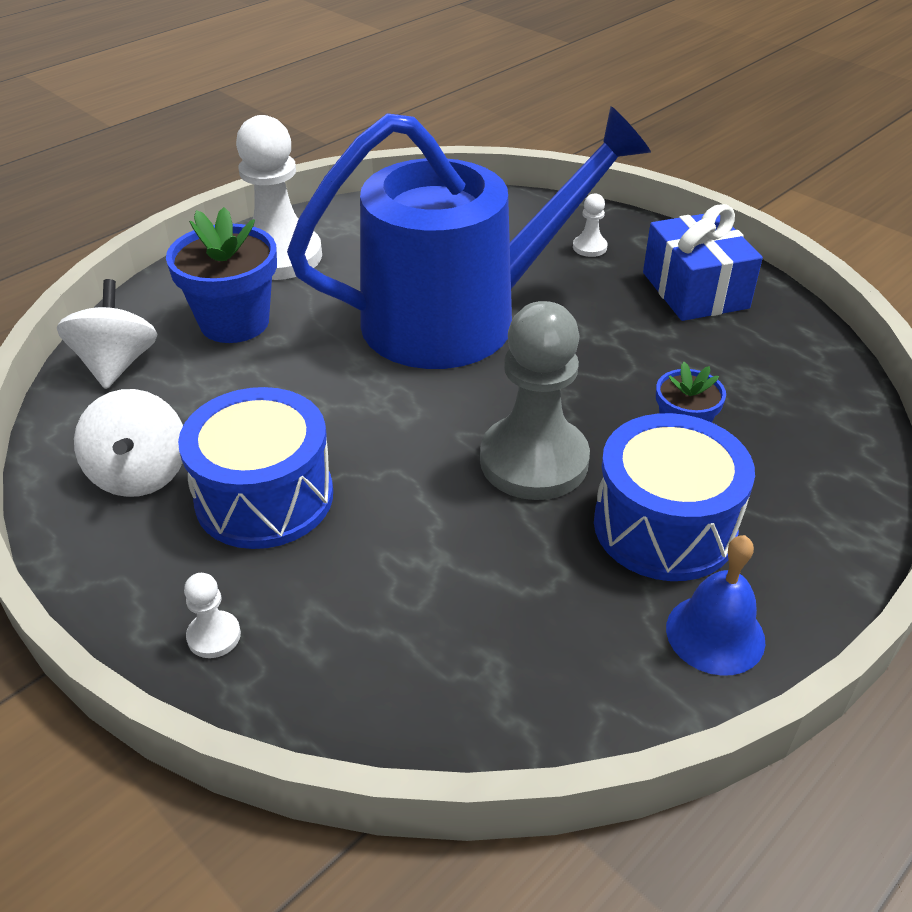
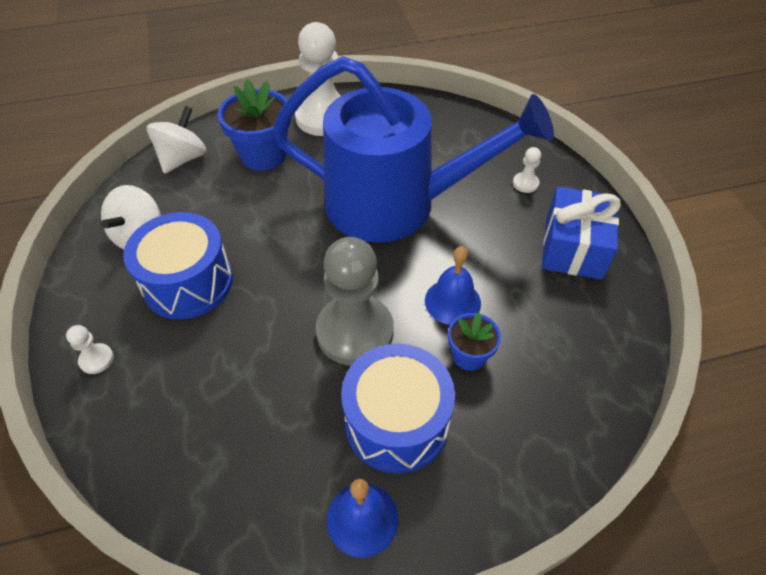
camera: 30 degrees right, 10 degrees up
(616, 387) = (452, 301): none -> blue bell

